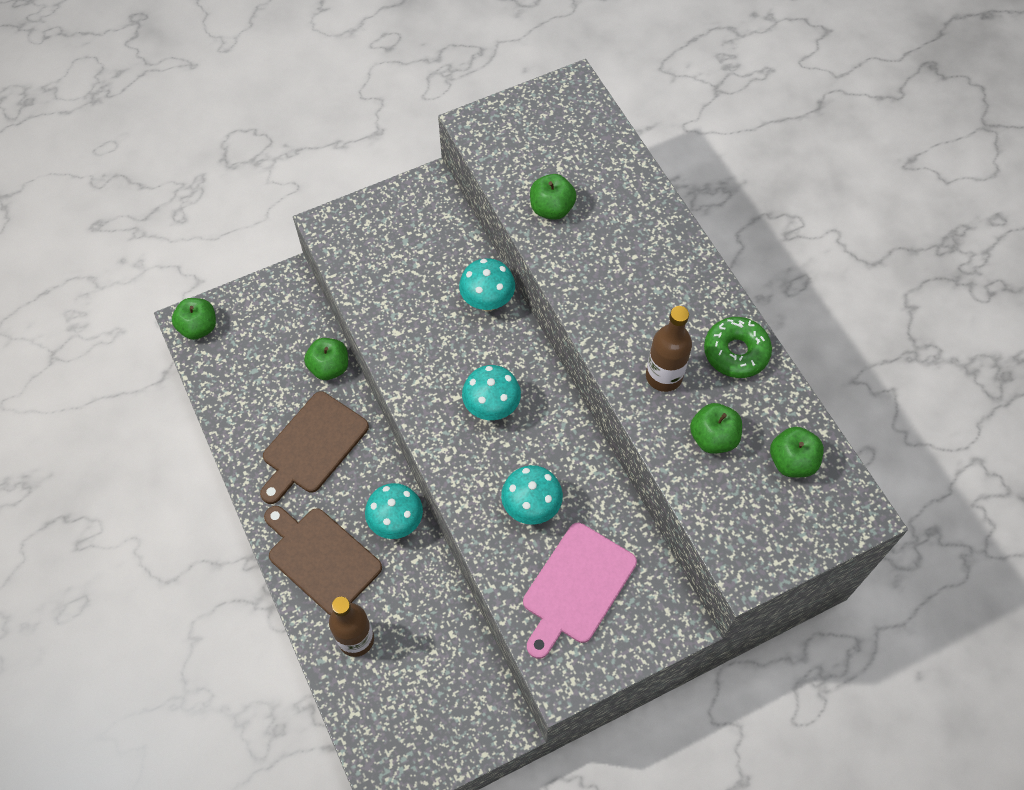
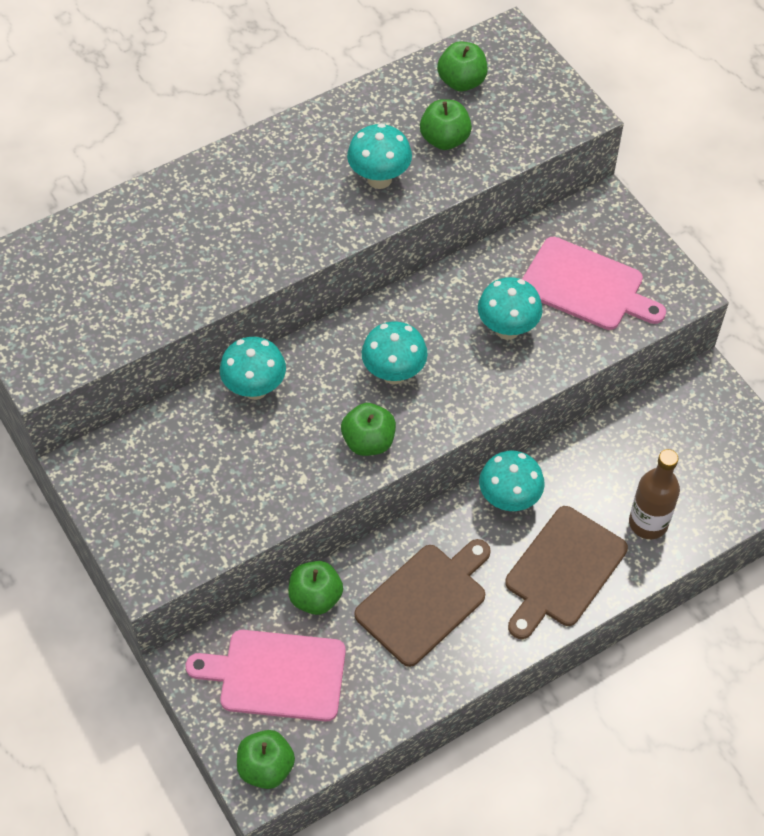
camera: 95 degrees left, 5 degrees down
(269, 337) = (276, 675): none -> pink cutting board
(312, 446) = (424, 600): brown cutting board -> brown cutting board turned 75 degrees counterclockwise
(551, 209) = (168, 286): green apple -> green apple (368, 442)
(664, 376) = (379, 179): brown bottle -> turquoise mushroom
(736, 352) = (345, 122): green donut -> none

